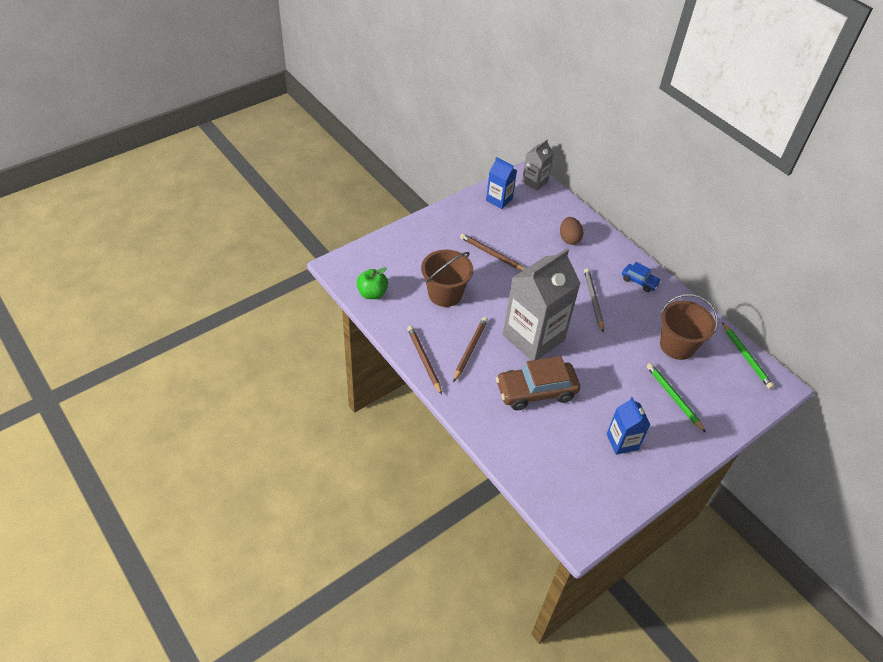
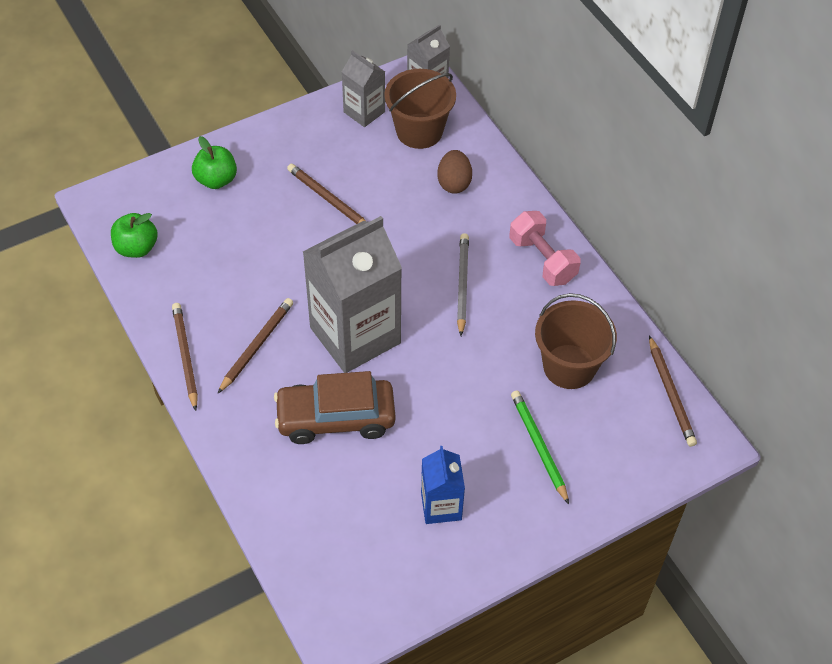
camera: 10 degrees right, 5 degrees up
(414, 247) = (216, 180): none -> green apple
(445, 294) = (242, 257): brown bucket -> brown bucket (419, 131)
(499, 200) = (364, 112): blue carton -> grey carton
(639, 281) = (542, 260): blue car -> pink dumbbell
(746, 357) = (670, 393): green pencil -> brown pencil

